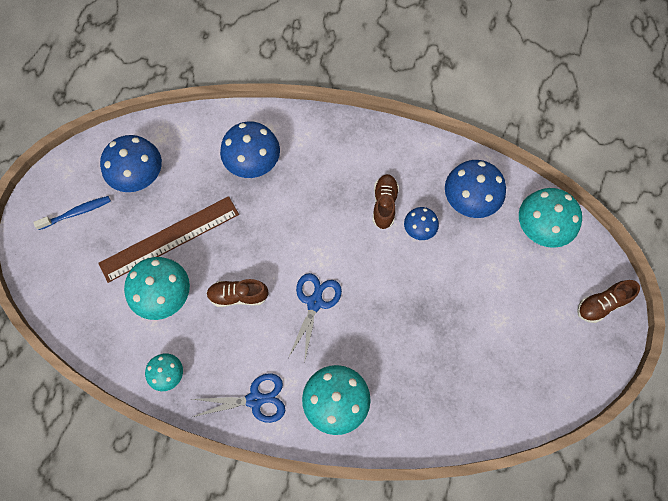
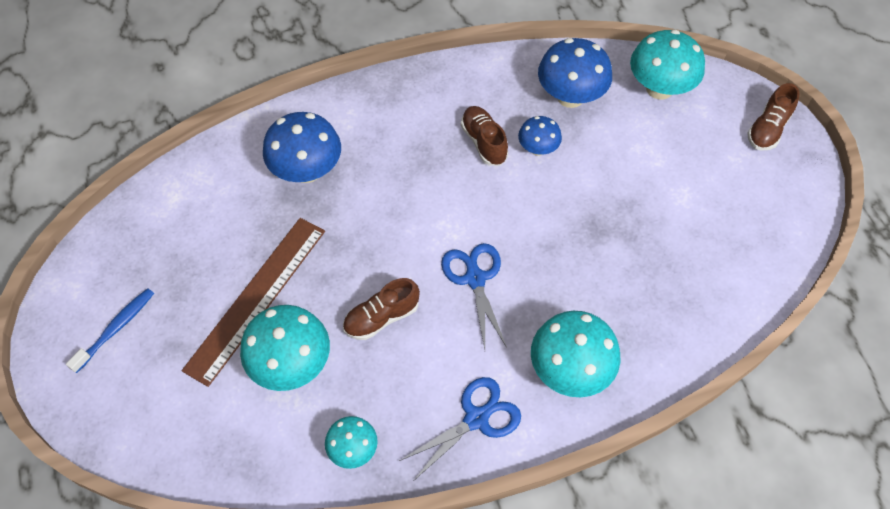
camera: 30 degrees left, 10 degrees down
(139, 177) = (174, 250): blue mushroom -> none

